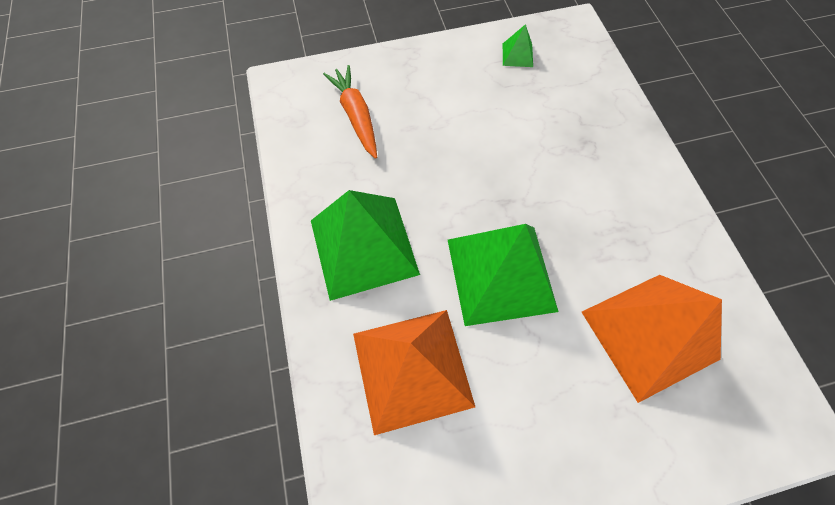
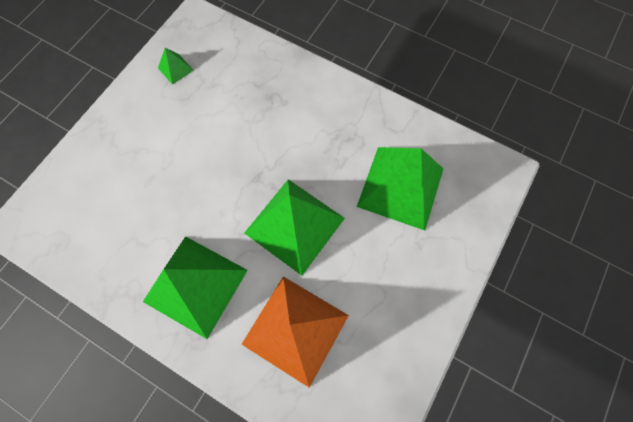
camera: 45 degrees left, 5 degrees up
(356, 116) = (103, 203): orange carrot -> none
(649, 335) = (400, 187): orange pyramid -> green pyramid

